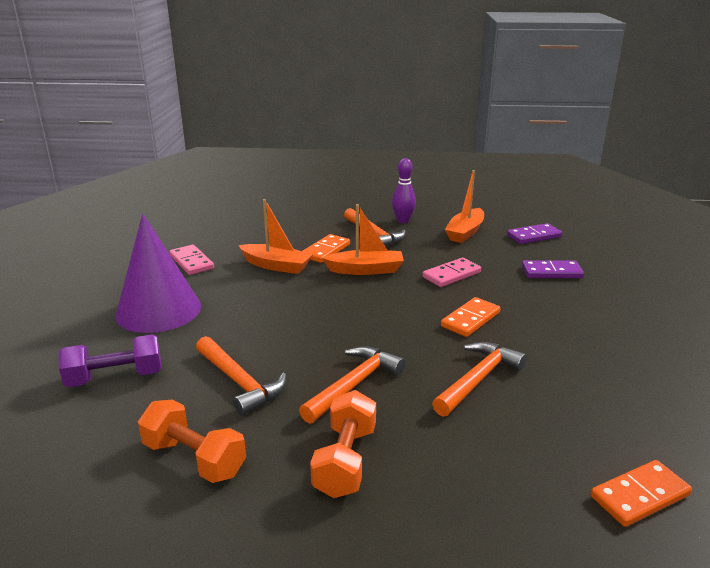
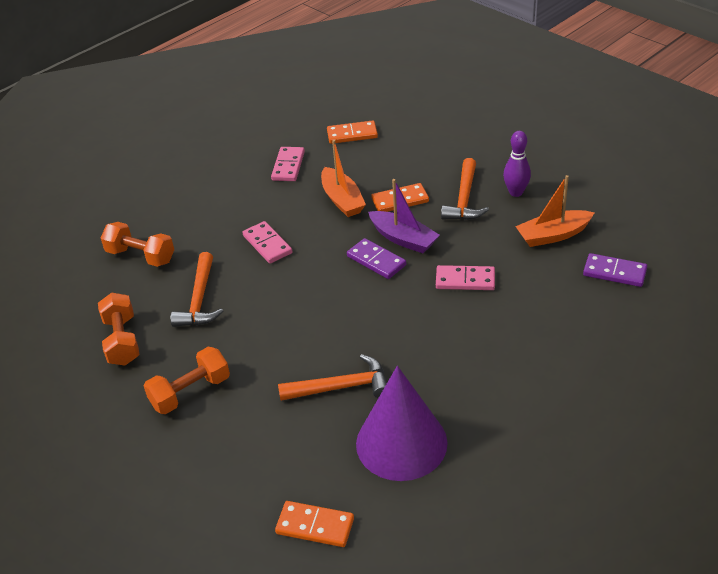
camera: 45 degrees right, 15 degrees up
(115, 377) = (141, 256): purple dumbbell -> orange dumbbell
(158, 310) = (218, 208): purple cone -> purple cone (401, 443)
(250, 316) = (267, 244): none -> pink domino
(354, 385) = (260, 342): orange hammer -> none
(365, 270) = (403, 239): orange boat -> purple boat
(470, 319) = (413, 333): orange domino -> orange domino (352, 134)
(551, 272) = (559, 323): purple domino -> purple domino (376, 261)

